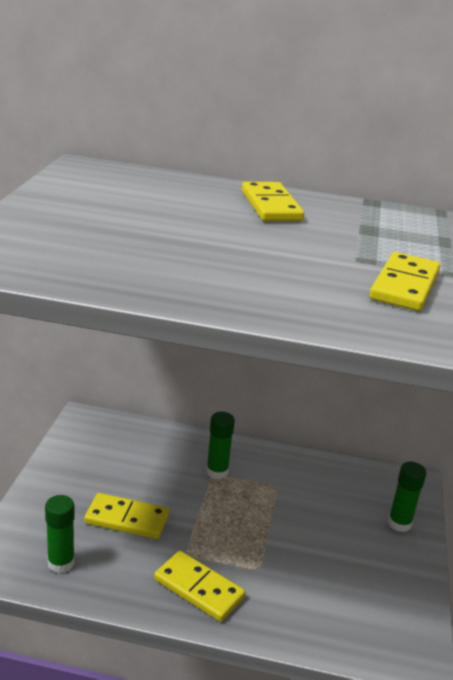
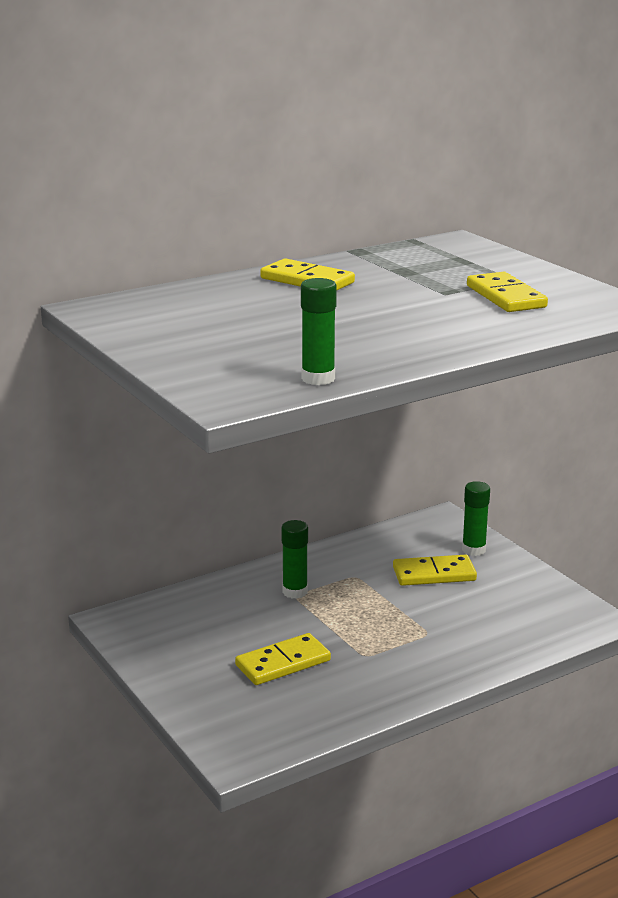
camera: 40 degrees left, 5 degrees down
(61, 563) = (285, 720): green glue stick -> green glue stick (318, 378)
(198, 588) = (410, 670): yellow domino -> yellow domino (434, 574)

